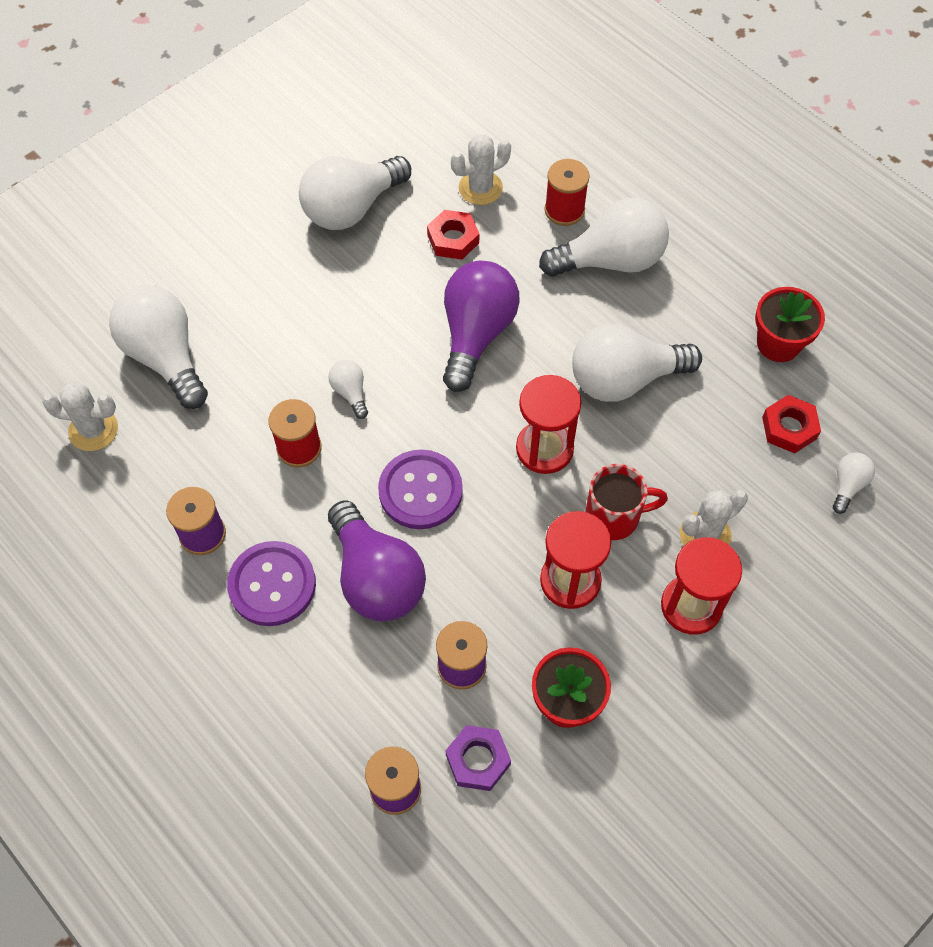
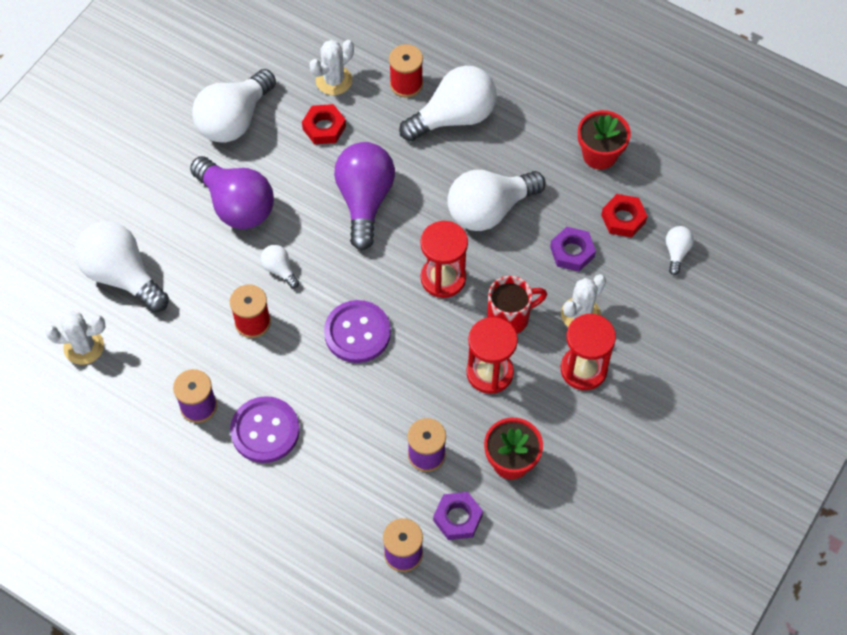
camera: 15 degrees left, 0 degrees up
(376, 578) = (343, 406): purple light bulb -> purple light bulb (236, 205)
(714, 454) = (572, 252): none -> purple nut

